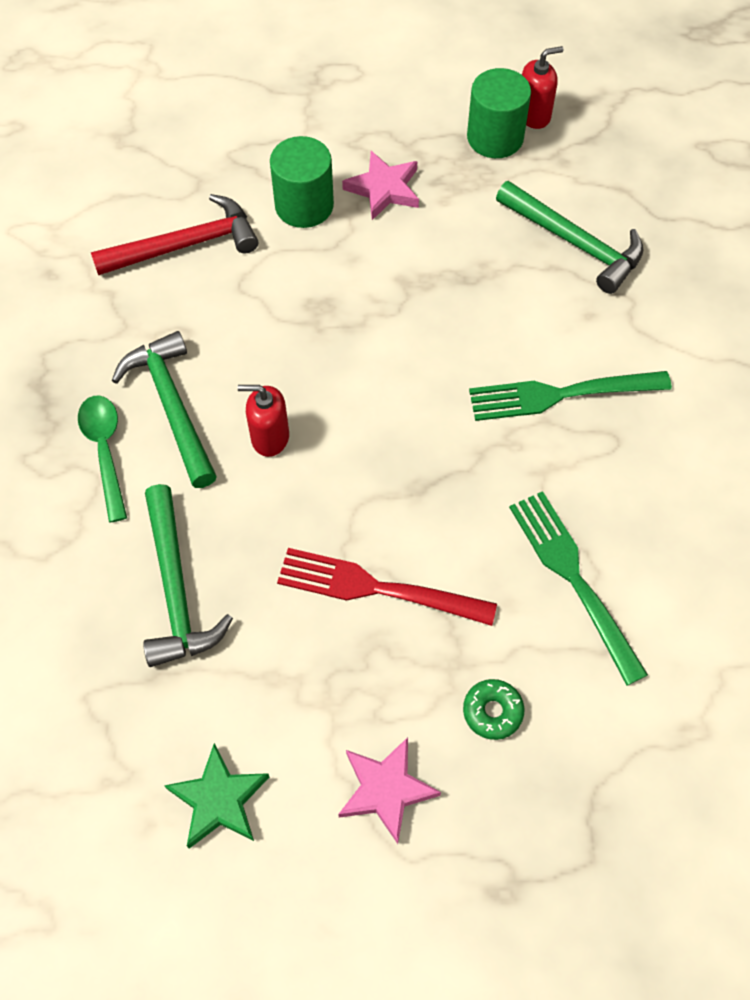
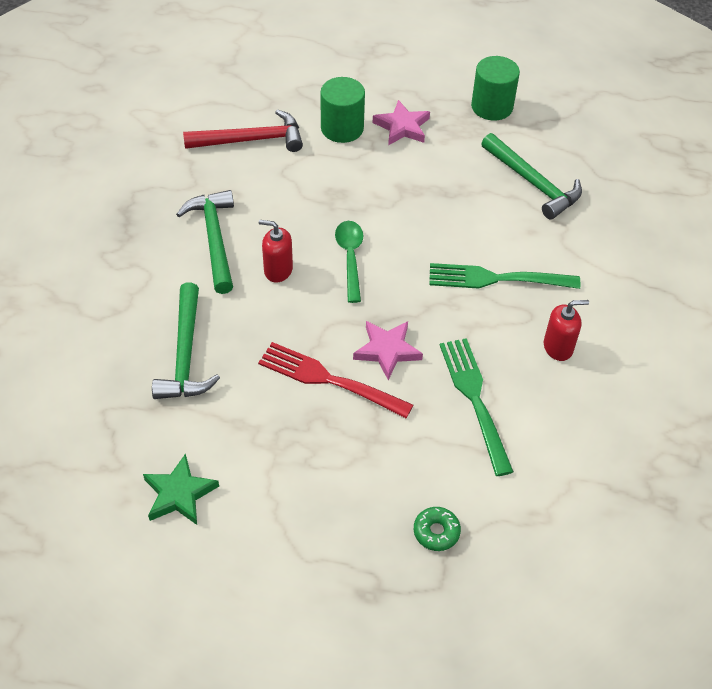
camera: 10 degrees right, 10 degrees down
(105, 451) = (160, 259): green spoon -> green spoon (350, 258)
(386, 790) = (300, 510): pink star -> pink star (387, 350)
(492, 711) = (392, 475): green donut -> green donut (436, 532)
(533, 115) = (524, 97): red soap dispenser -> red soap dispenser (558, 347)

